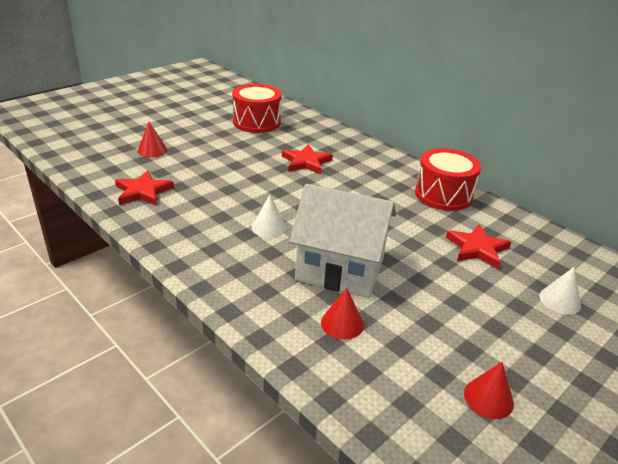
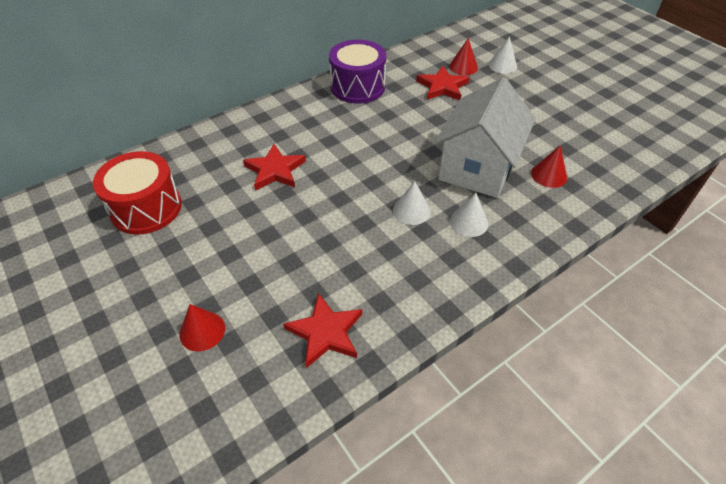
camera: 80 degrees left, 15 degrees up
(258, 260) = (469, 222): none -> white cone
(443, 195) = (357, 87): red drum -> purple drum
(488, 398) = (605, 118): red cone -> red cone (463, 67)

